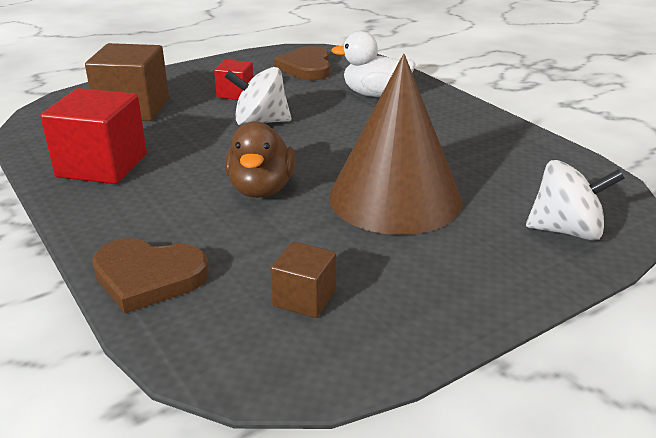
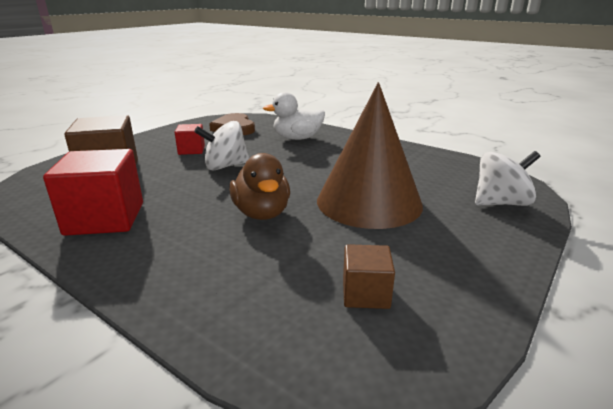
camera: 20 degrees left, 5 degrees down
(148, 277) = (210, 308): brown heart -> none

